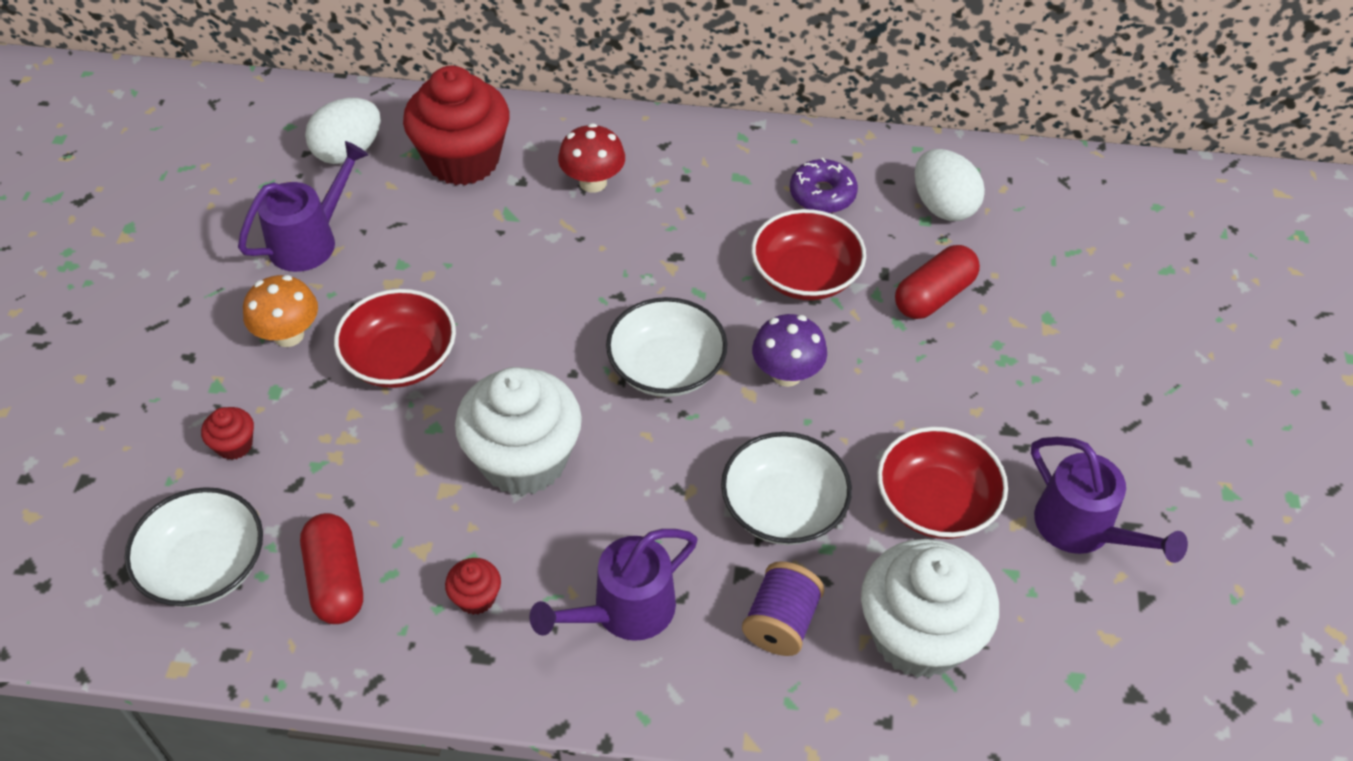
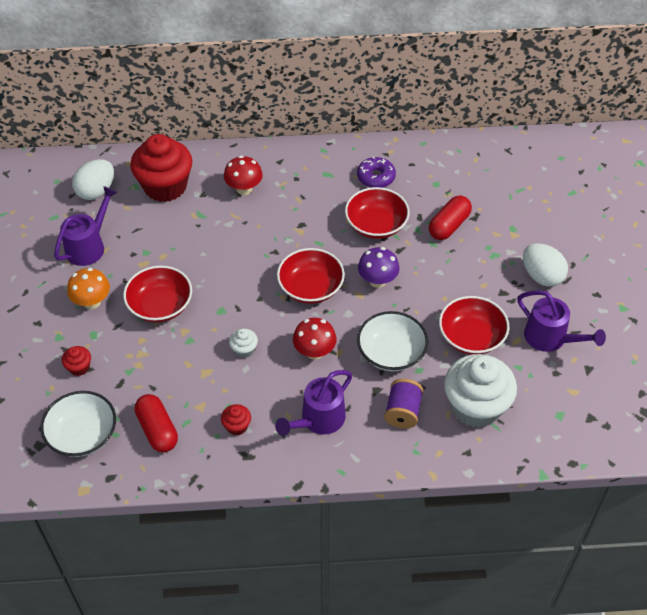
camera: 10 degrees left, 0 degrees up
(524, 460) = (244, 350): white cupcake -> white cupcake, size x0.42
(646, 483) = (314, 352): none -> red mushroom
(666, 367) = (311, 287): white bowl -> red bowl
(943, 206) = (444, 174): white egg -> white egg (541, 276)

